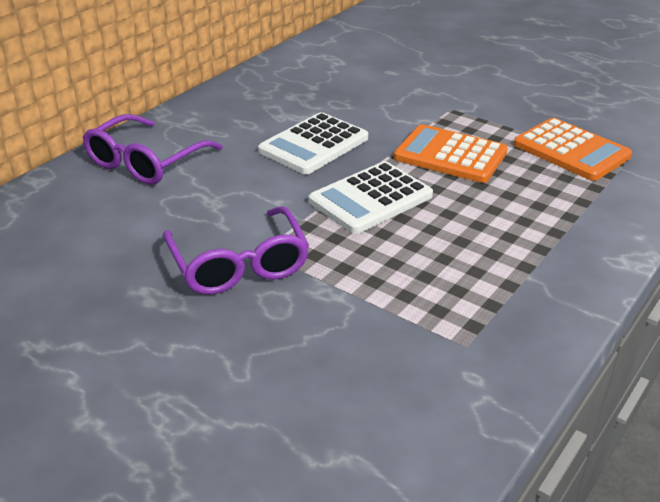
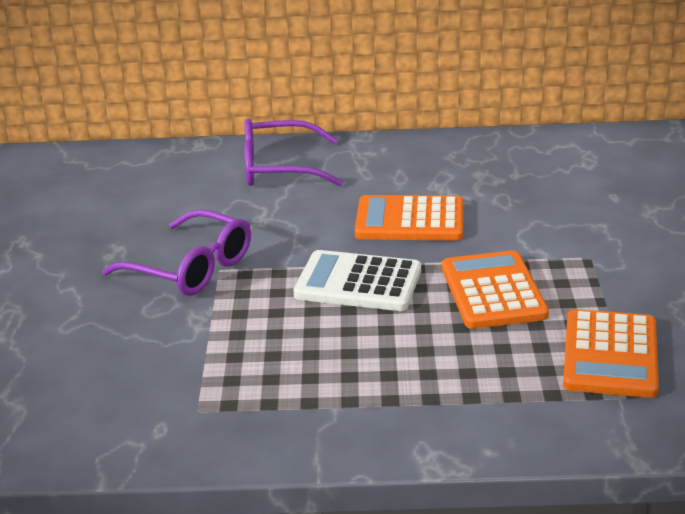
camera: 55 degrees right, 5 degrees down
(239, 264) = (191, 268): purple glasses -> purple glasses turned 90 degrees counterclockwise
(314, 145) = (409, 220): white calculator -> orange calculator

